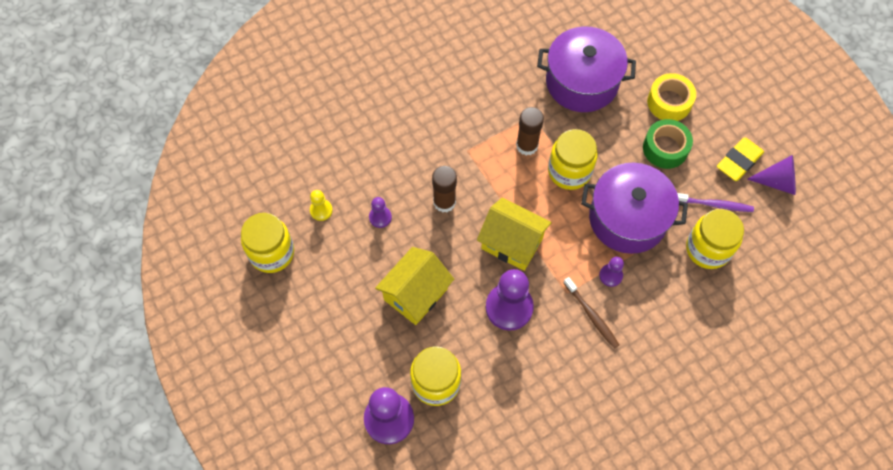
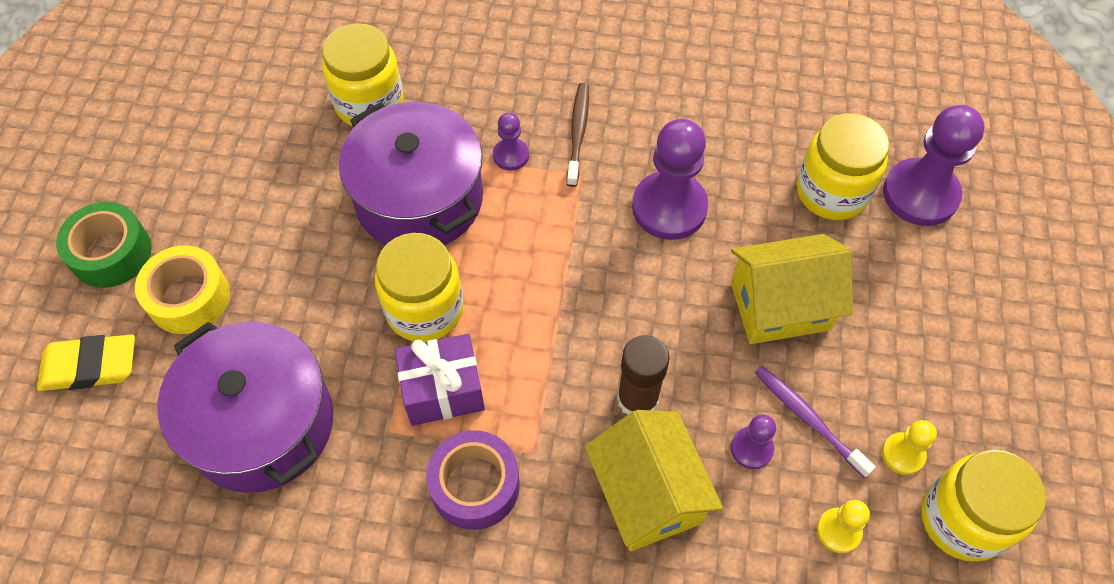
camera: 140 degrees left, 5 degrees down
(313, 263) = (903, 454): none -> yellow pawn
(478, 122) = (475, 485): none -> purple tape
(512, 243) = (594, 276): yellow house -> yellow house (647, 495)
(527, 145) = (443, 390): brown glue stick -> purple gift
(665, 148) = (272, 244): green tape -> green tape (111, 253)
(714, 205) = (302, 140): purple toothbrush -> purple toothbrush (808, 419)
(739, 161) = (209, 162): yellow eraser -> yellow eraser (90, 366)
(777, 182) = (201, 110): purple cone -> none

